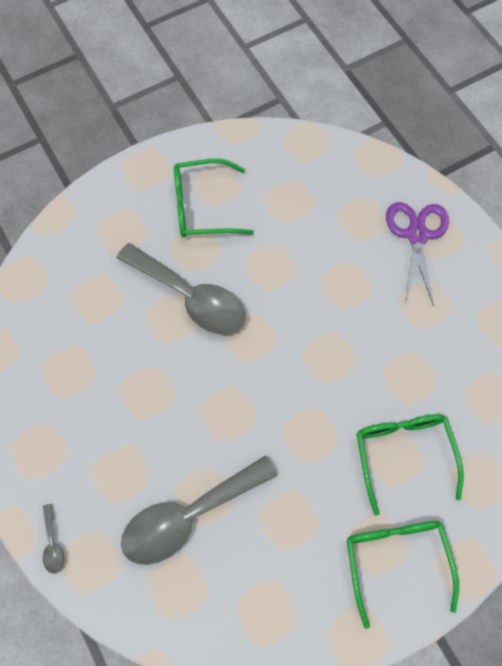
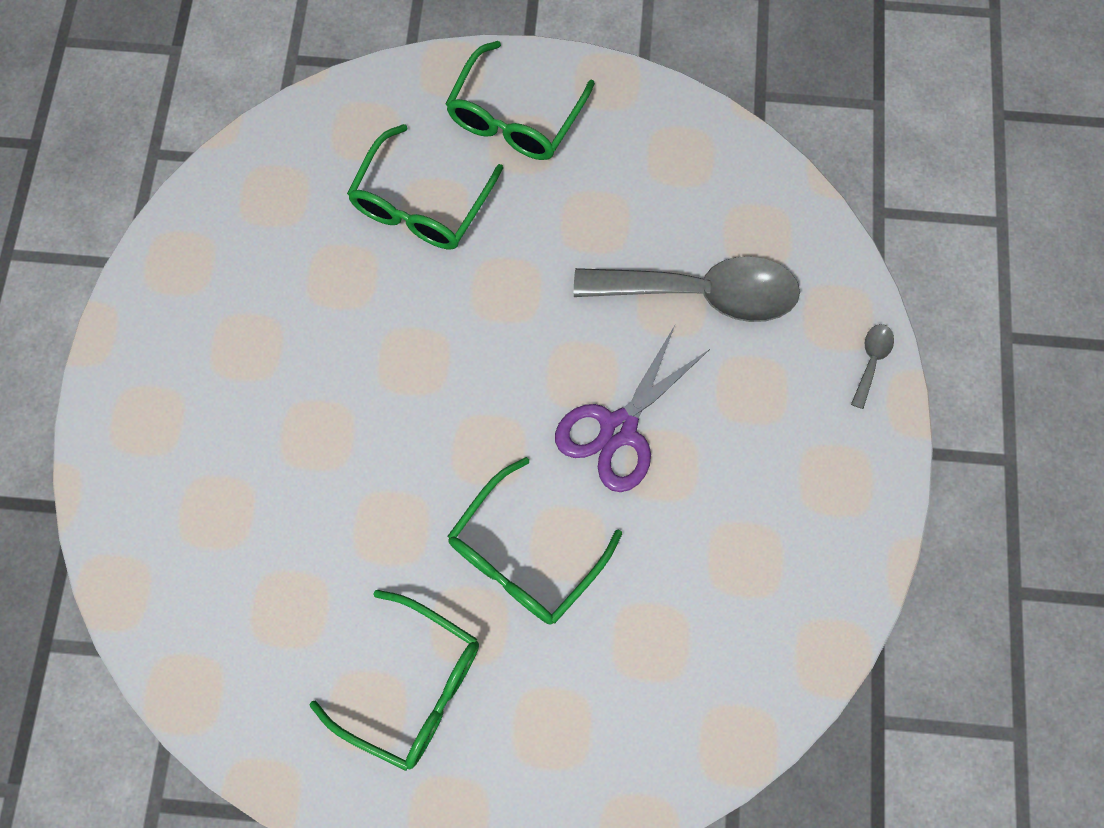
camera: 145 degrees left, 5 degrees up
(190, 297) = (525, 555): grey spoon -> green glasses
(417, 235) = (171, 439): purple scissors -> purple scissors (618, 429)

